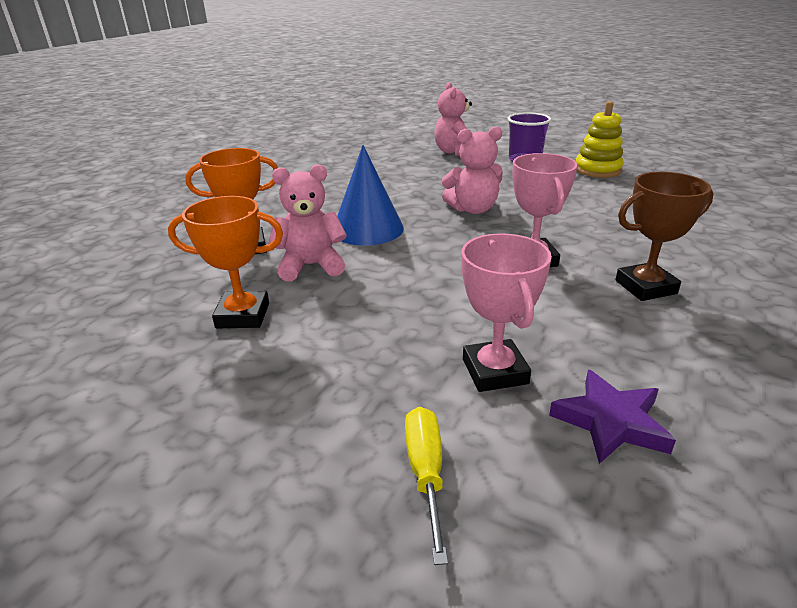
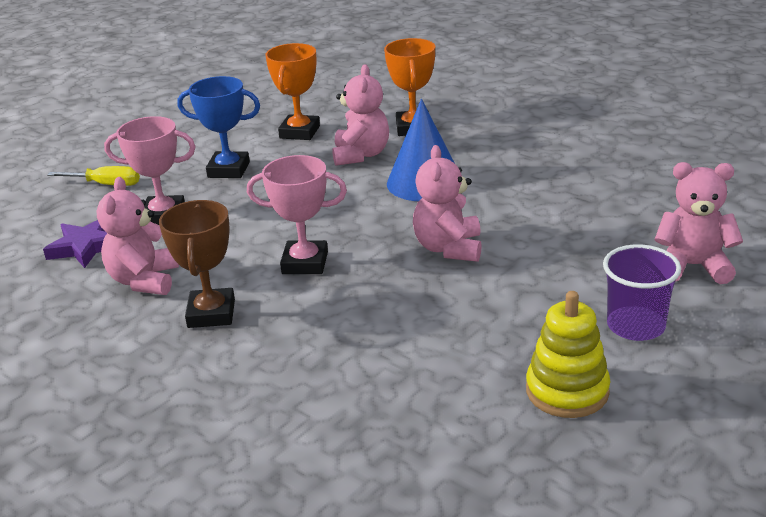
camera: 105 degrees right, 0 degrees up
(355, 348) = (228, 170): none -> blue trophy
(635, 342) = (144, 280): none -> pink teddy bear

